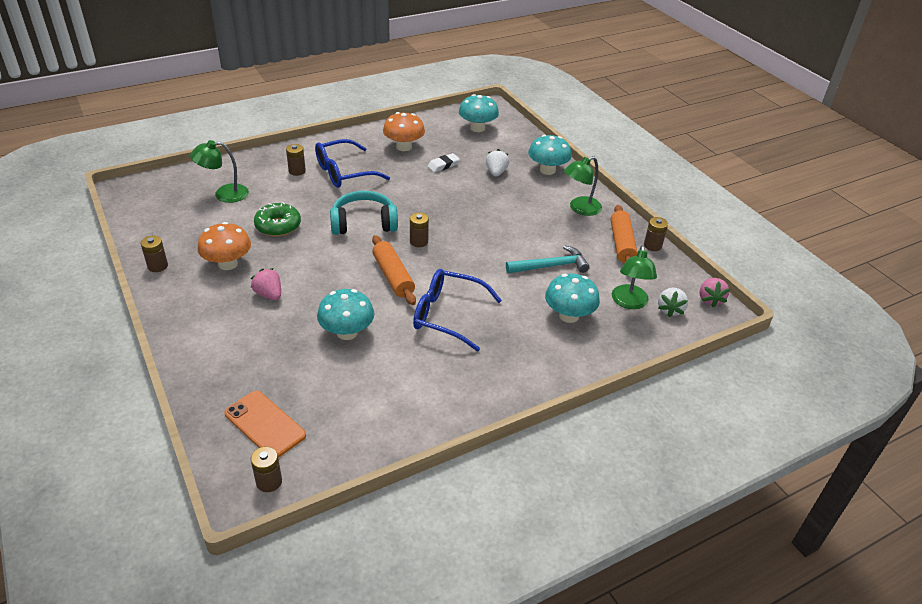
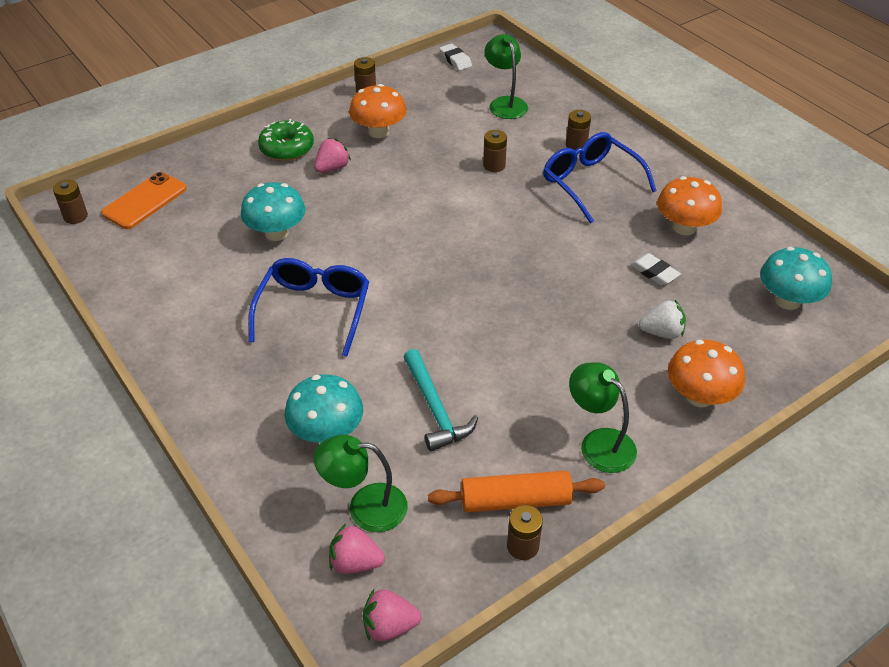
camera: 85 degrees right, 5 degrees up
(141, 211) = (455, 60): none -> white eraser
(278, 226) = (456, 152): green donut -> green donut (287, 148)
(364, 223) = (482, 216): turquoise headphones -> none
(393, 276) = (380, 255): orange rolling pin -> none
(419, 242) = (457, 269): brown battery -> brown battery (494, 165)
(547, 170) = (699, 396): turquoise mushroom -> orange mushroom
(670, 310) = (355, 562): white strawberry -> pink strawberry

